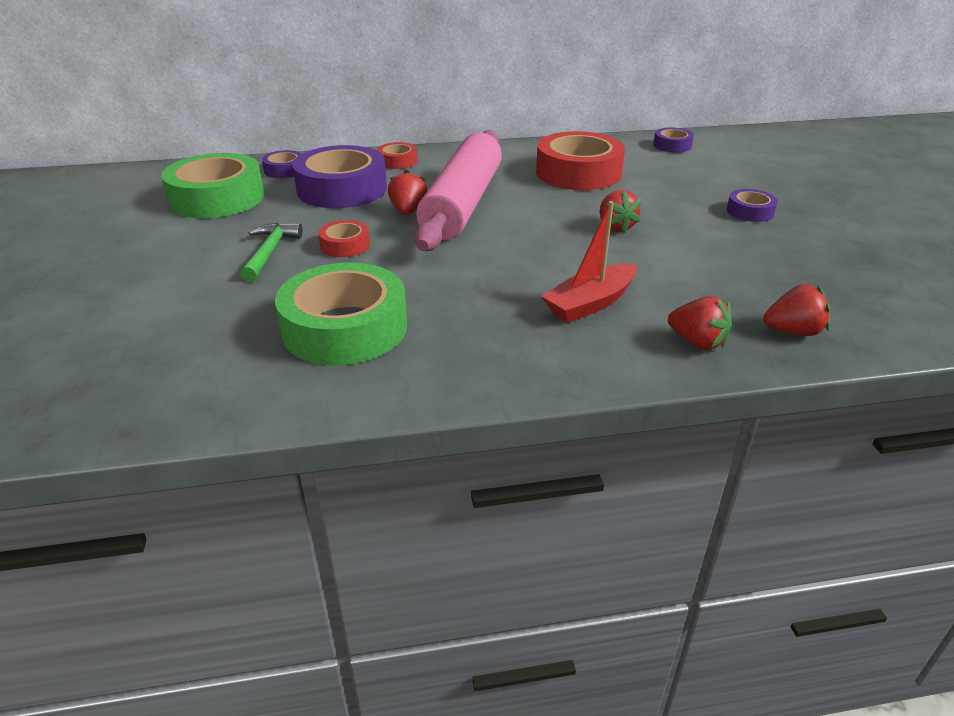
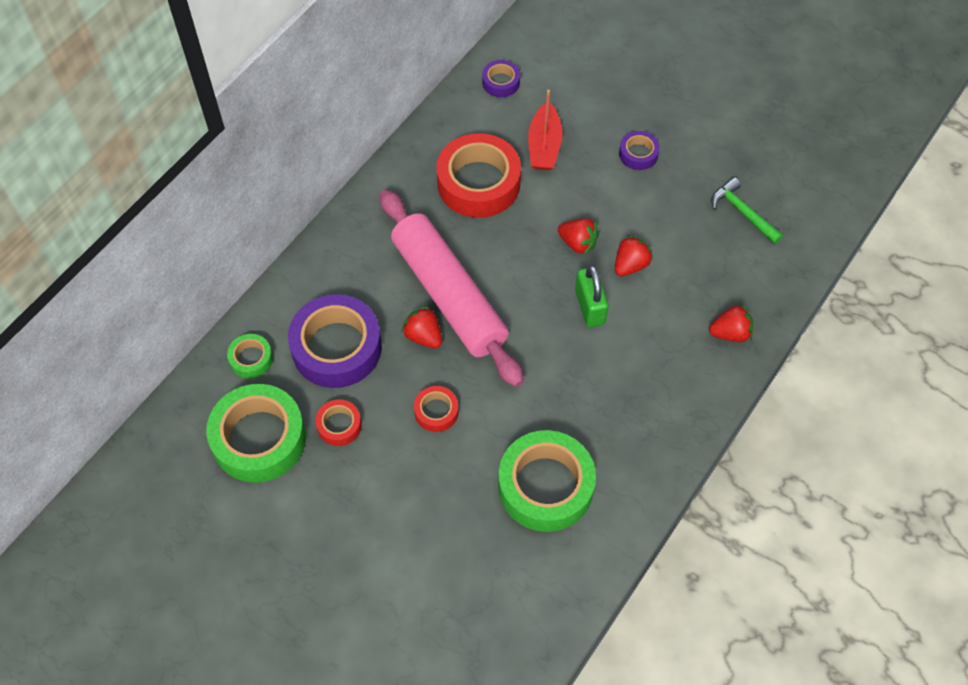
camera: 45 degrees left, 25 degrees up
(270, 252) = (398, 462): green hammer -> green hammer (743, 212)
(284, 170) = (251, 359): purple tape -> green tape
(397, 161) = (324, 273): red tape -> red tape (339, 425)
(569, 259) = (589, 307): none -> green padlock
(590, 303) = (647, 344): red boat -> red boat (544, 146)
(793, 331) = (765, 282): red strawberry -> red strawberry (630, 265)

